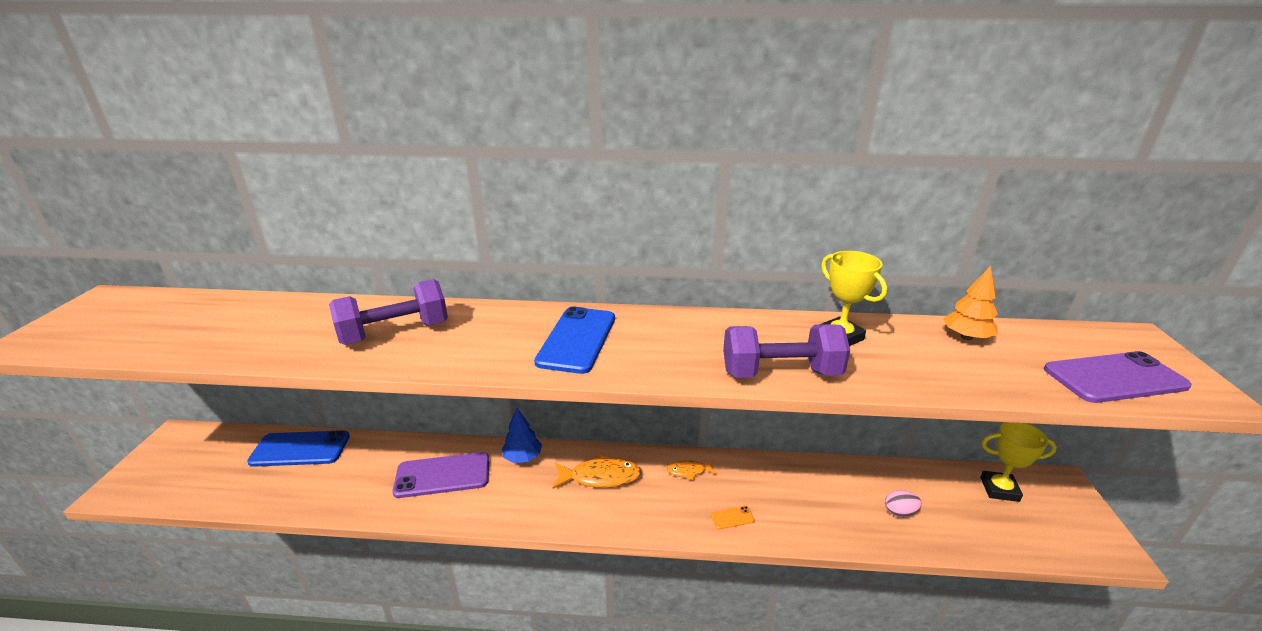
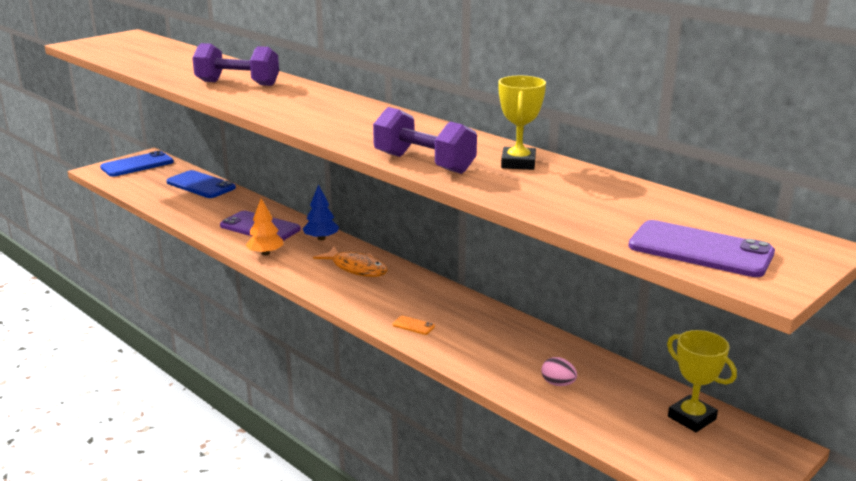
camera: 40 degrees right, 5 degrees down
(577, 340) = (331, 113): blue phone -> blue phone (137, 165)
(689, 471) = (425, 291): orange fish -> none
(966, 337) = (630, 194): orange tree -> orange tree (265, 253)

